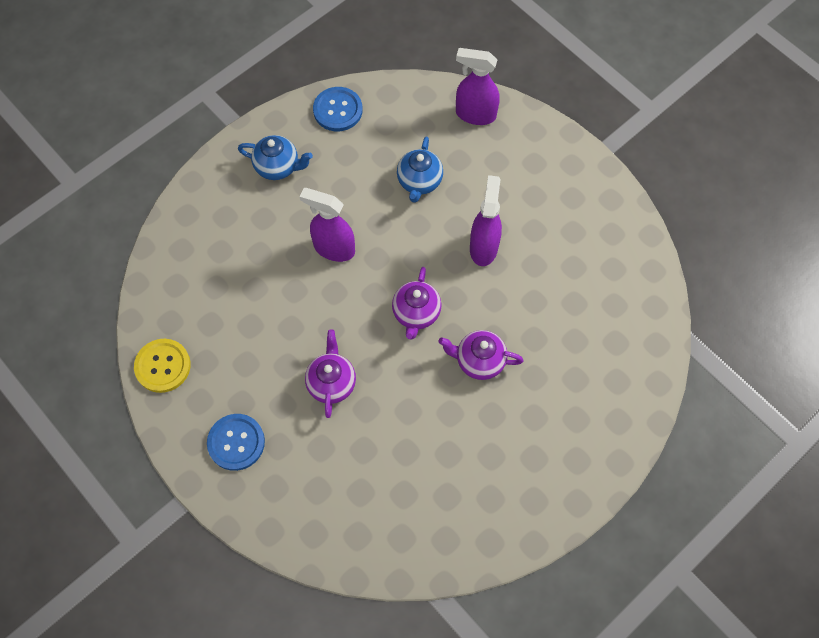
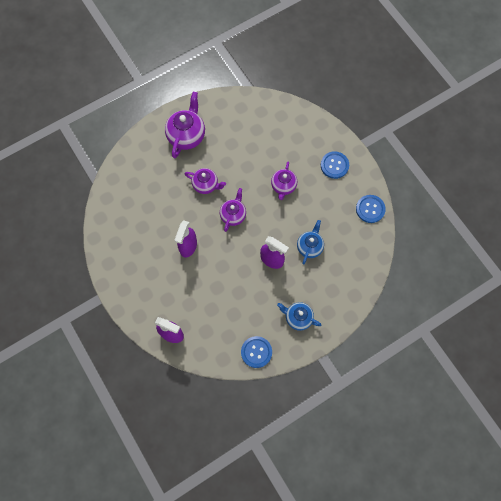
camera: 170 degrees left, 5 degrees up
(163, 366) = (370, 209): yellow button -> blue button
(419, 182) = (215, 293): blue teapot -> blue teapot (309, 247)
(541, 455) = (186, 136): none -> purple teapot

